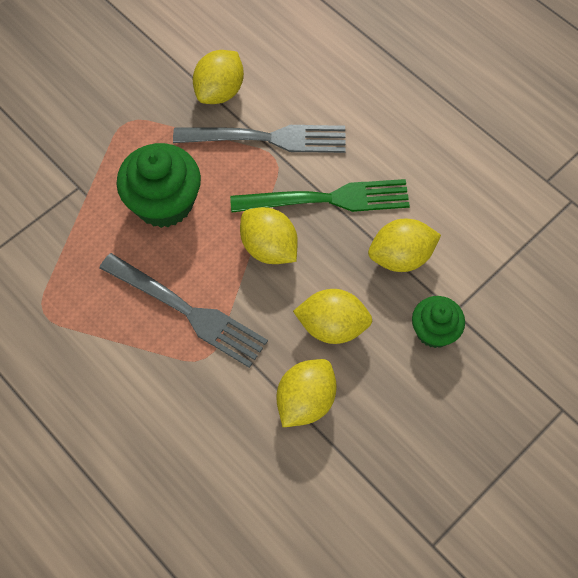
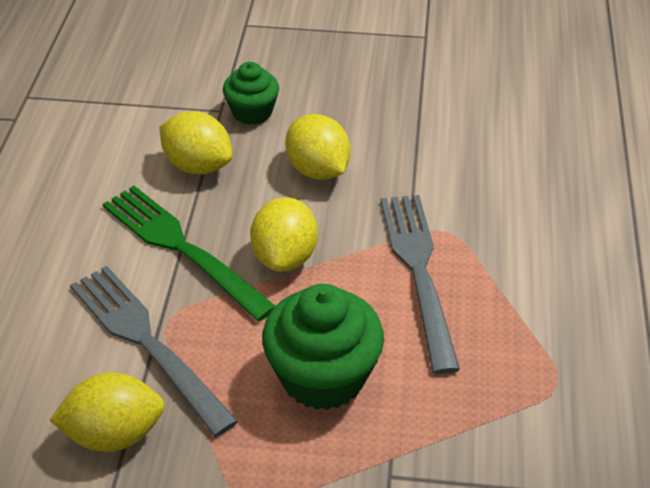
camera: 130 degrees left, 20 degrees down
(305, 401) = (404, 148): yellow lemon -> none

